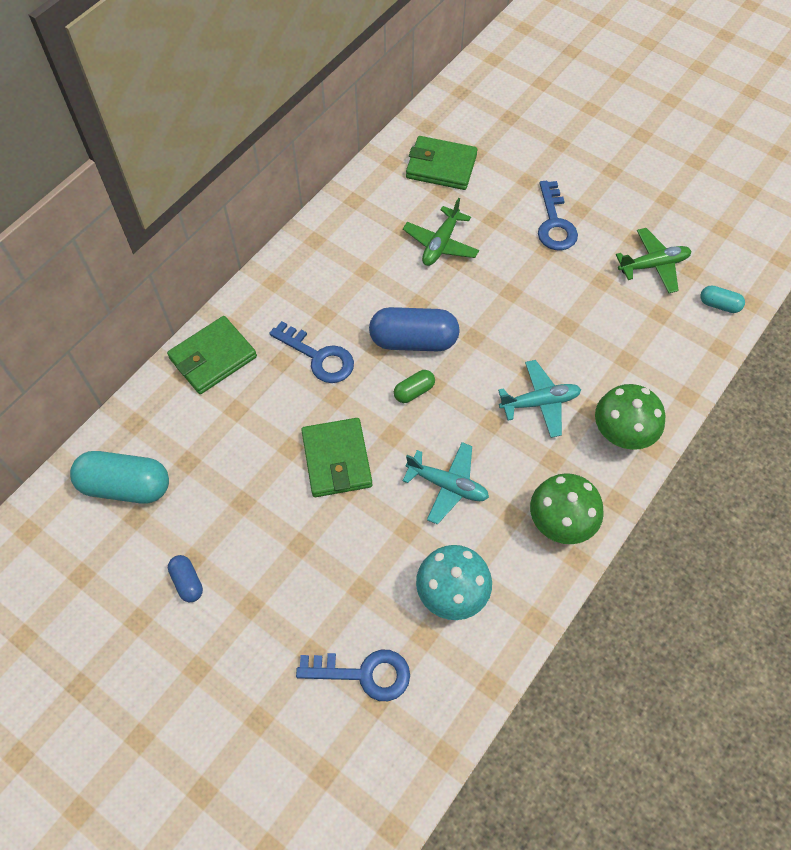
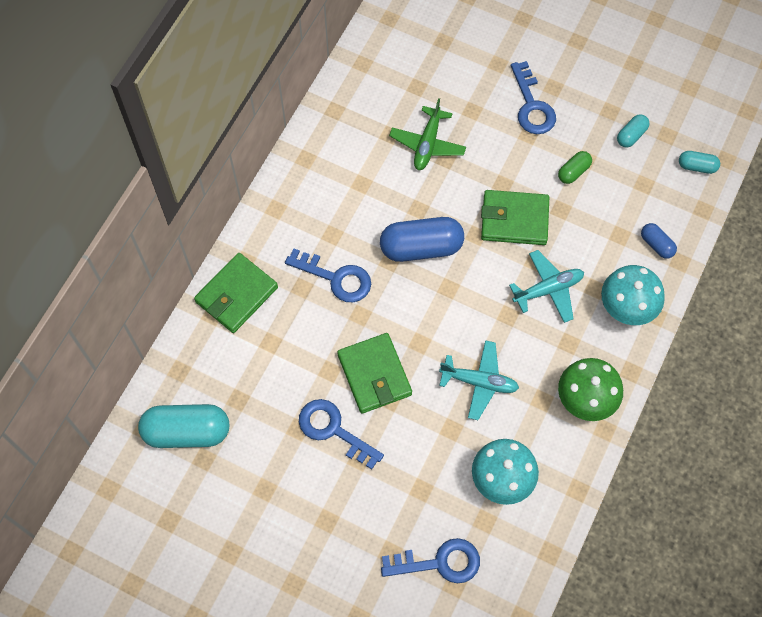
camera: 10 degrees left, 5 degrees up
(187, 582) = (266, 510): blue capsule -> blue capsule (656, 245)
(280, 510) = (333, 430): none -> blue key
(414, 391) = (431, 297): green capsule -> green capsule (573, 172)
(441, 166) = (412, 61): green wallet -> green wallet (514, 219)
(621, 435) = (626, 309): green mushroom -> turquoise mushroom
(653, 265) = (631, 135): green plane -> turquoise capsule

